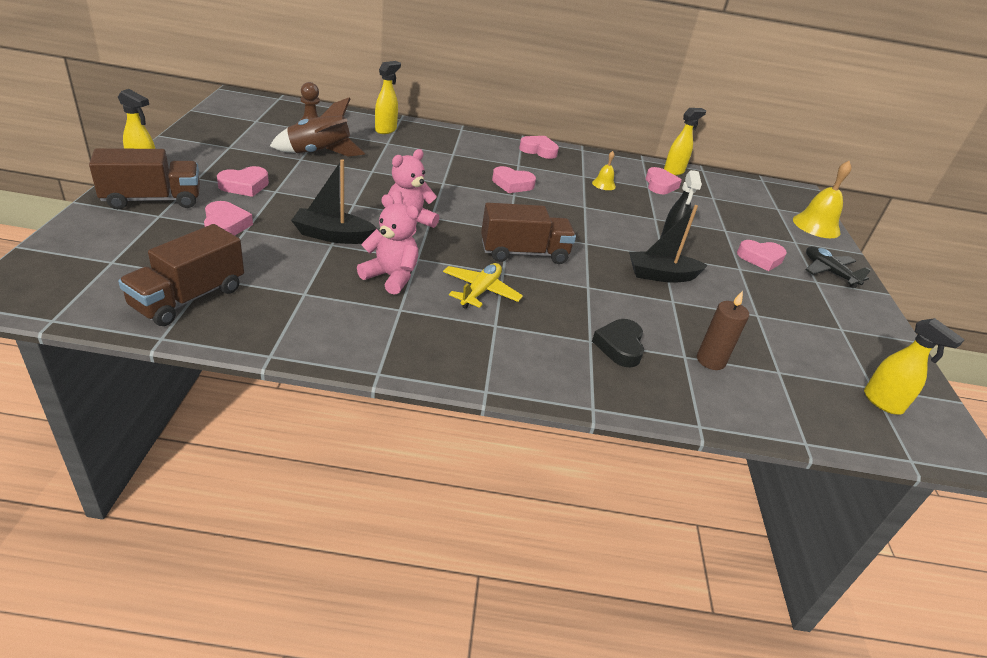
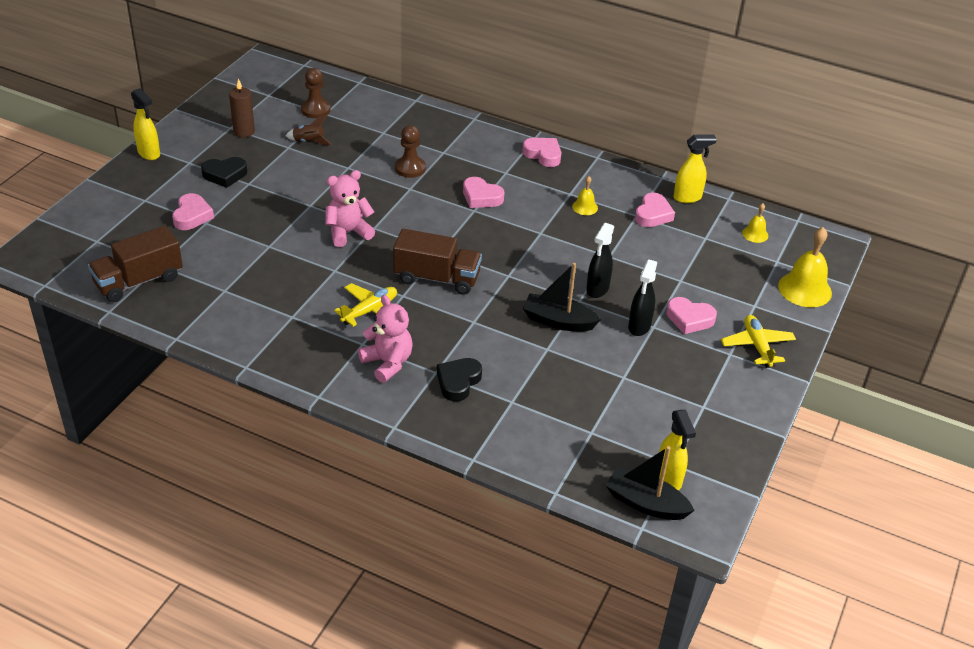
camera: 25 degrees right, 5 degrees up
(152, 200) = (145, 183): brown truck -> none
(244, 186) = (225, 175): pink heart -> black heart
(319, 153) = (308, 142): brown rocket -> brown rocket, size x0.53
(333, 236) = (274, 237): black boat -> black boat (646, 503)
(386, 130) = (391, 115): yellow spray bottle -> none
(391, 277) = (301, 285): pink teddy bear -> pink teddy bear (387, 363)
(432, 167) = (410, 168): none -> brown pawn
(710, 360) = (533, 410): brown candle -> brown candle (244, 132)
(729, 270) = (639, 327): none -> black spray bottle
(744, 192) = (755, 234): none -> yellow bell
(829, 272) = (757, 346): black plane -> yellow plane

